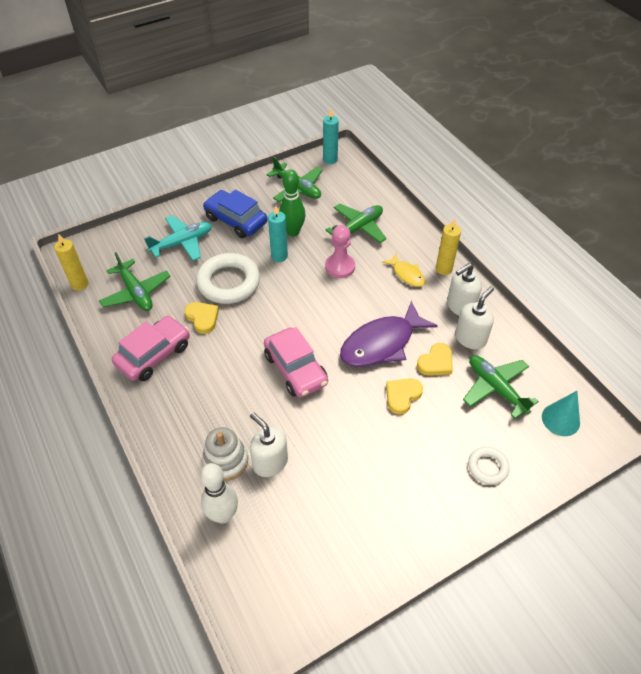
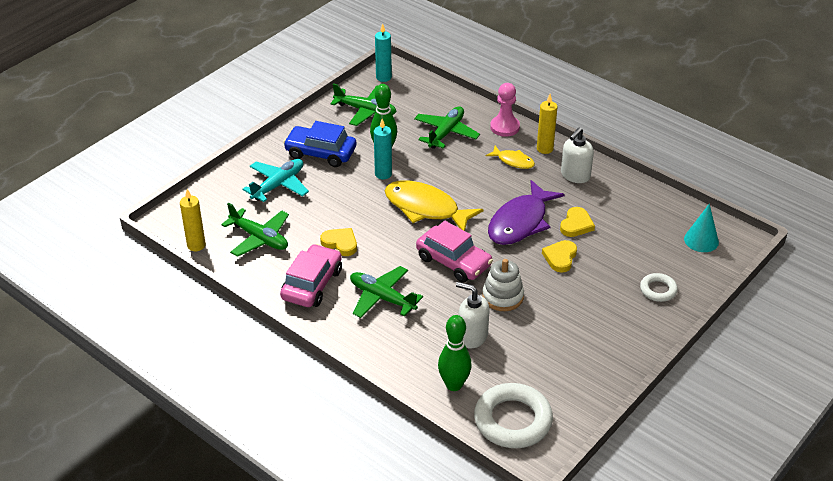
camera: 20 degrees left, 10 degrees down
(223, 515) = (454, 385): white bowling pin -> green bowling pin
(226, 460) = (432, 346): white stacking toy -> white stacking toy (502, 297)
(229, 282) = (347, 208): white ring -> white ring (513, 420)
(299, 303) = (426, 208): none -> yellow fish
(340, 267) = (447, 169): pink pawn -> pink pawn (504, 127)
(470, 338) = (596, 198): white soap dispenser -> none
(496, 388) = (637, 231): green plane -> green plane (382, 298)

